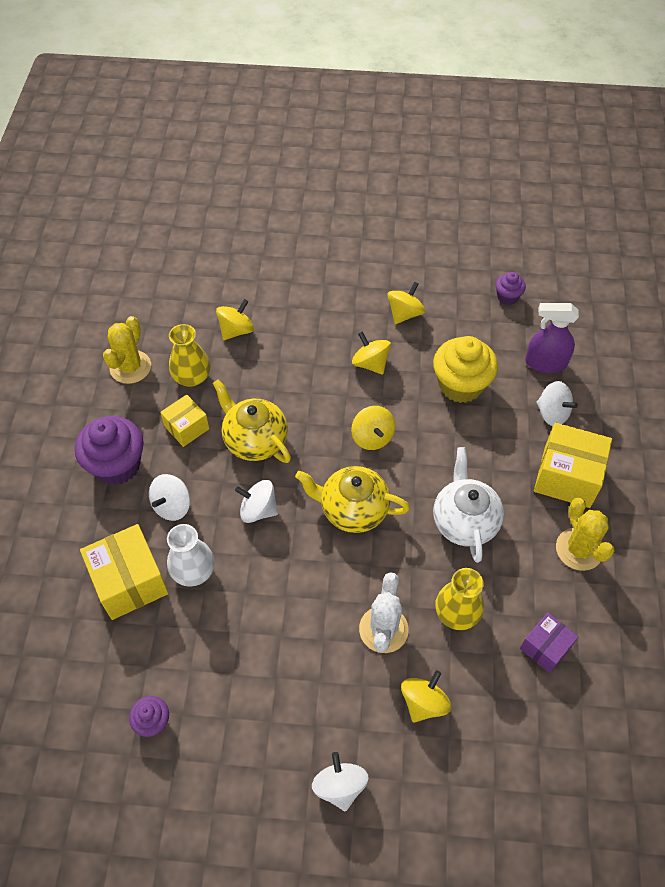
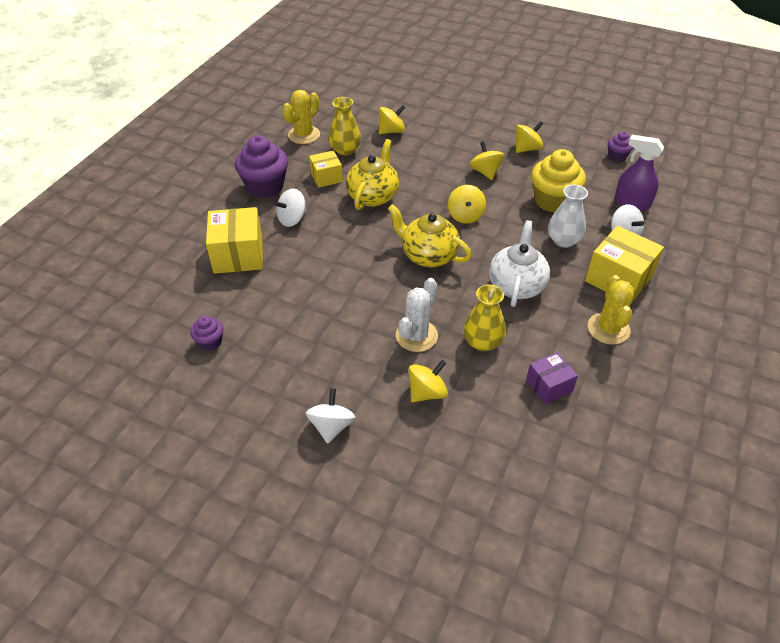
camera: 20 degrees right, 10 degrees down
(193, 571) = (287, 261): white vase -> white vase (563, 240)
(255, 440) = (373, 196): yellow teapot -> yellow teapot turned 45 degrees clockwise
(258, 510) = (355, 237): white spinning top -> none

